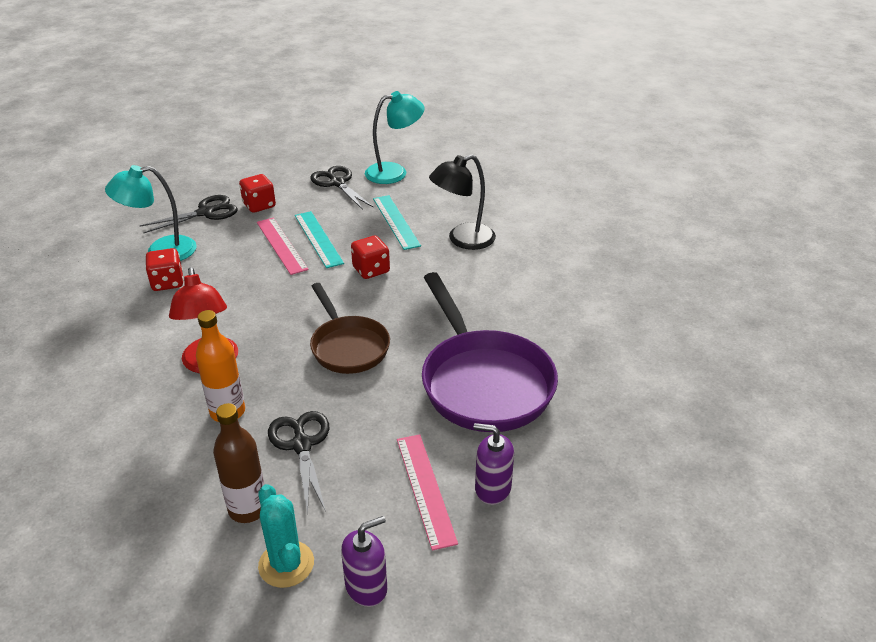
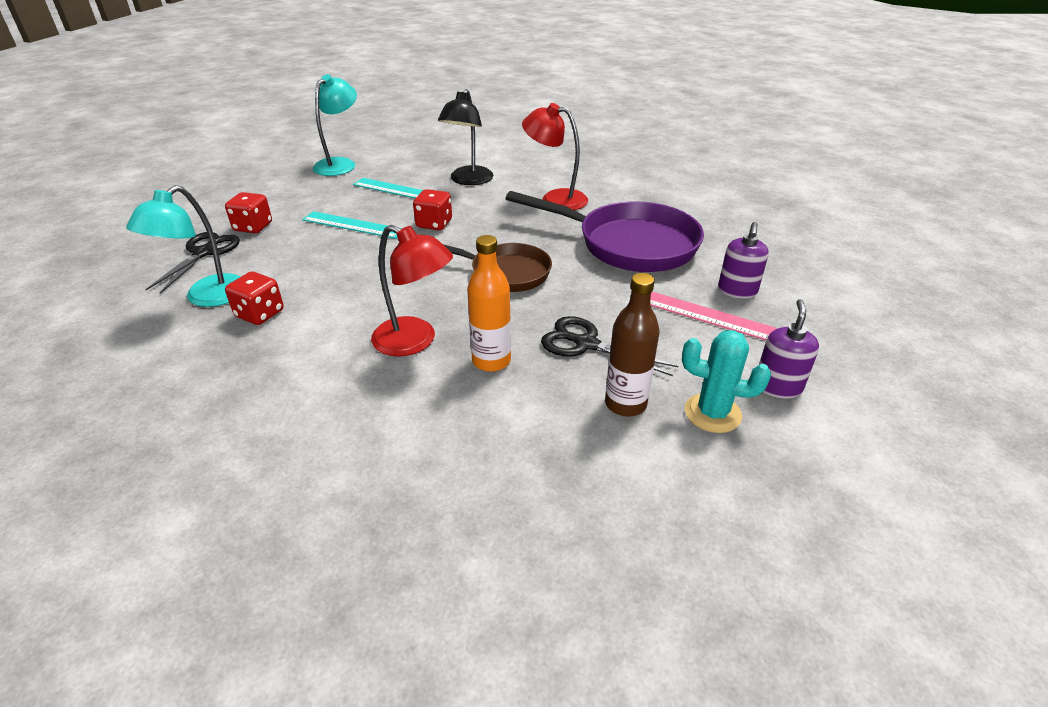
camera: 45 degrees left, 0 degrees up
(281, 245) = (327, 242): pink ruler -> none
(337, 183) = (302, 187): black scissors -> none
(492, 488) = (737, 291): purple soap dispenser -> purple soap dispenser turned 45 degrees counterclockwise
(502, 299) = (555, 199): none -> red lamp

